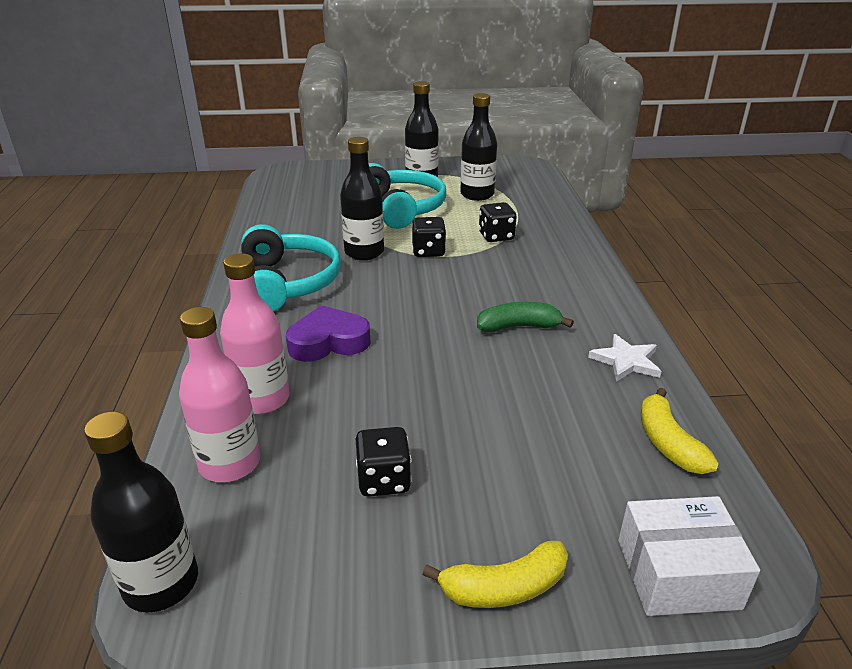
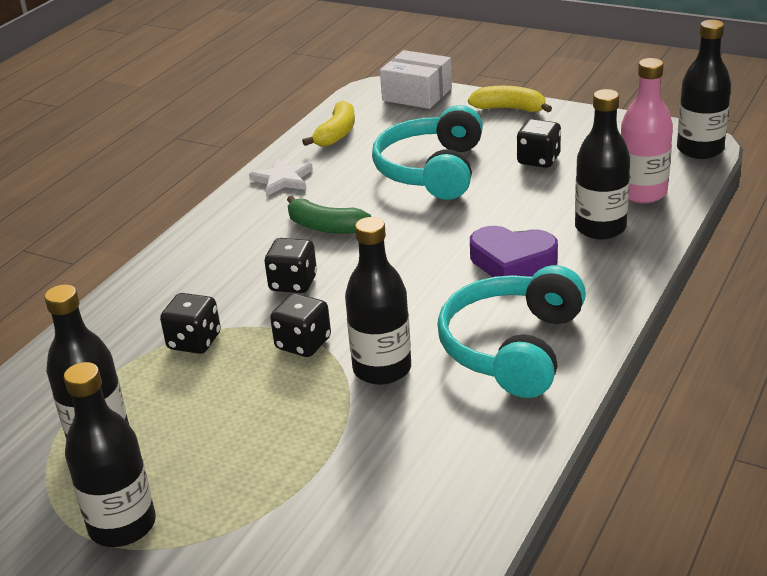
camera: 145 degrees left, 0 degrees up
(262, 399) = (600, 228): pink bottle -> black bottle
(401, 208) = (245, 448): turquoise headphones -> turquoise headphones (432, 170)
(483, 280) = (293, 283): none -> black dice

